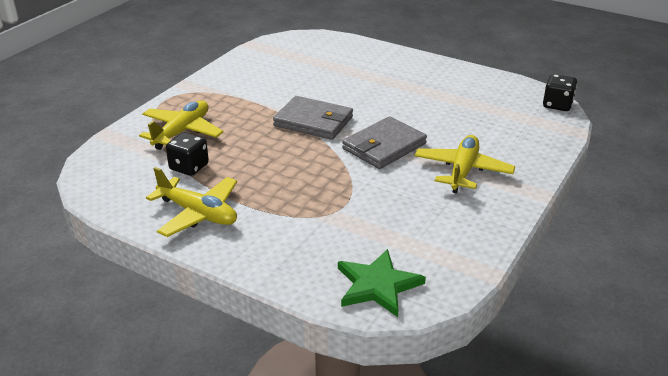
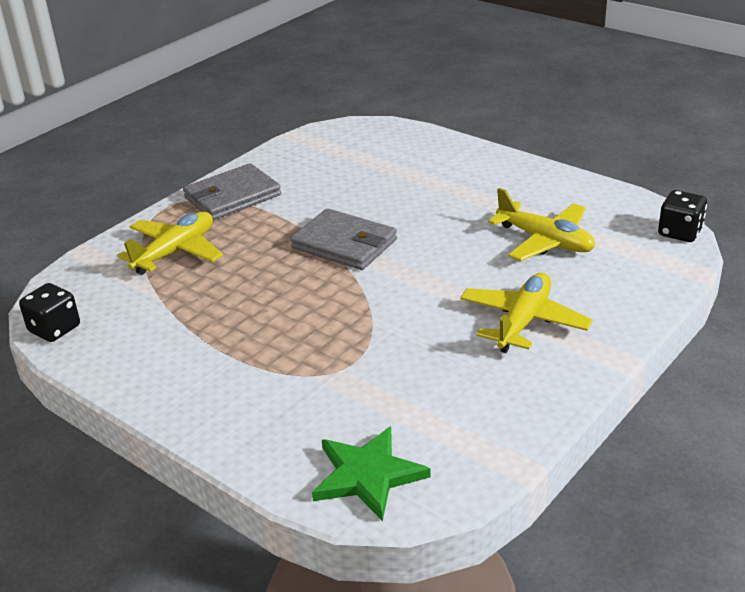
camera: 10 degrees right, 0 degrees up
(189, 167) = (172, 299): black dice -> black dice (54, 329)
(198, 213) = (166, 363): yellow plane -> yellow plane (545, 241)
(384, 146) = (427, 282): grey wallet -> grey wallet (232, 196)

